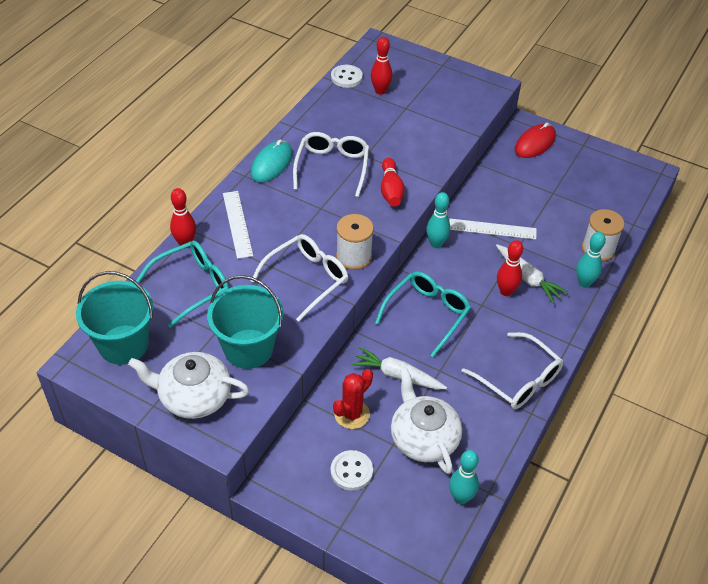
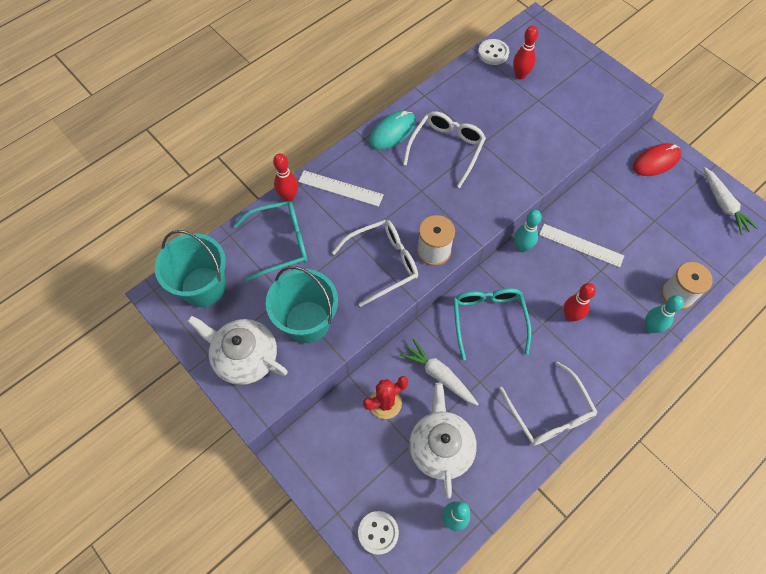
camera: 20 degrees right, 15 degrees up
(237, 224) = (340, 188): white ruler -> white ruler turned 75 degrees counterclockwise
(351, 471) = (365, 460): white button -> white button (378, 532)
(391, 190) = (493, 187): red bowling pin -> none
(427, 314) = (488, 319): turquoise glasses -> turquoise glasses turned 60 degrees counterclockwise
(528, 278) = (596, 307): white carrot -> white carrot (723, 205)

